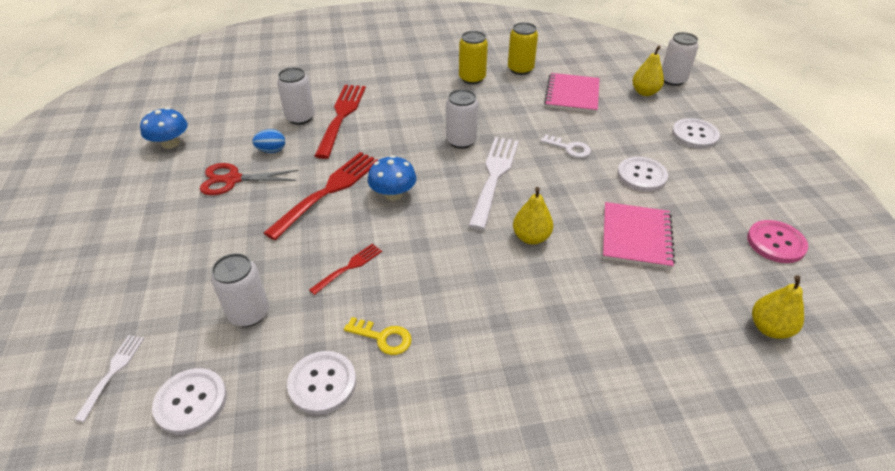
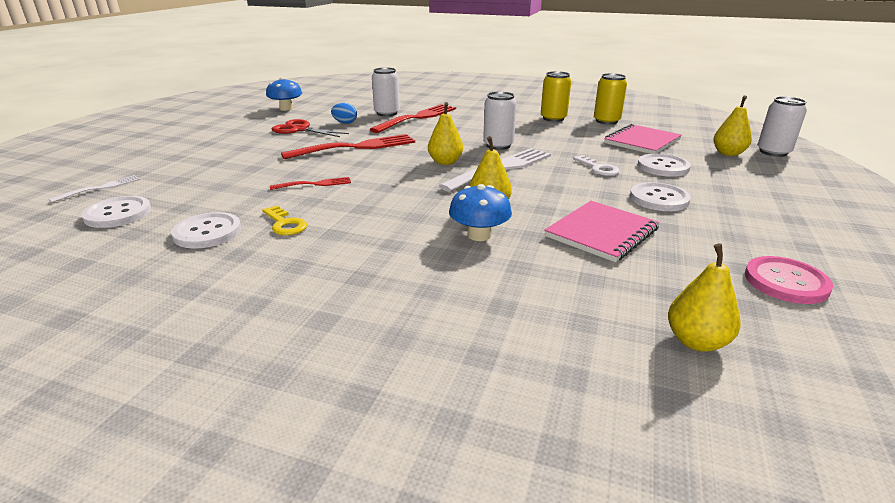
camera: 30 degrees right, 15 degrees down
(249, 313) = (216, 186): white can -> none
(393, 194) = (402, 159): blue mushroom -> blue mushroom (479, 235)
(438, 185) = (445, 162): none -> yellow pear
(694, 135) = (759, 188): white button -> white button (663, 167)

